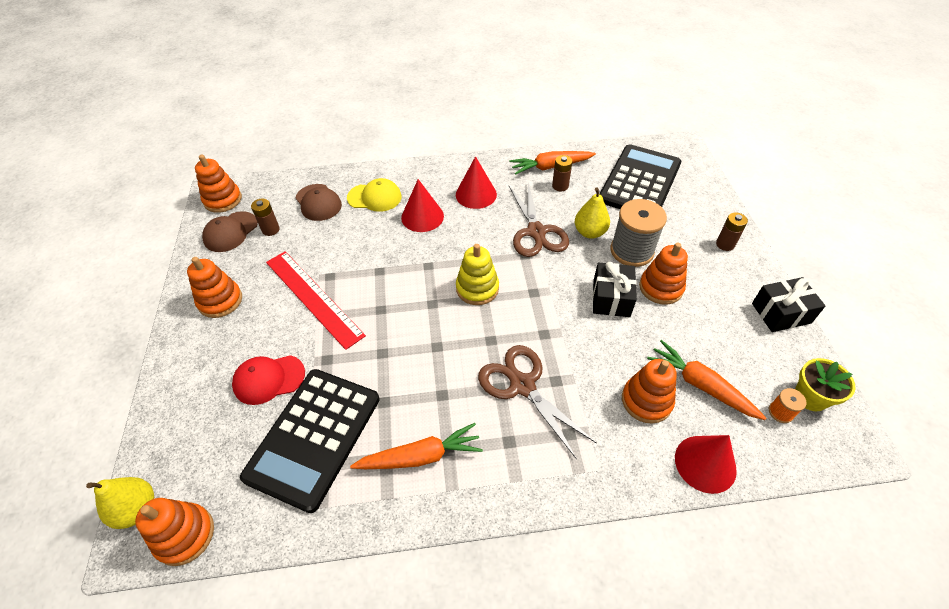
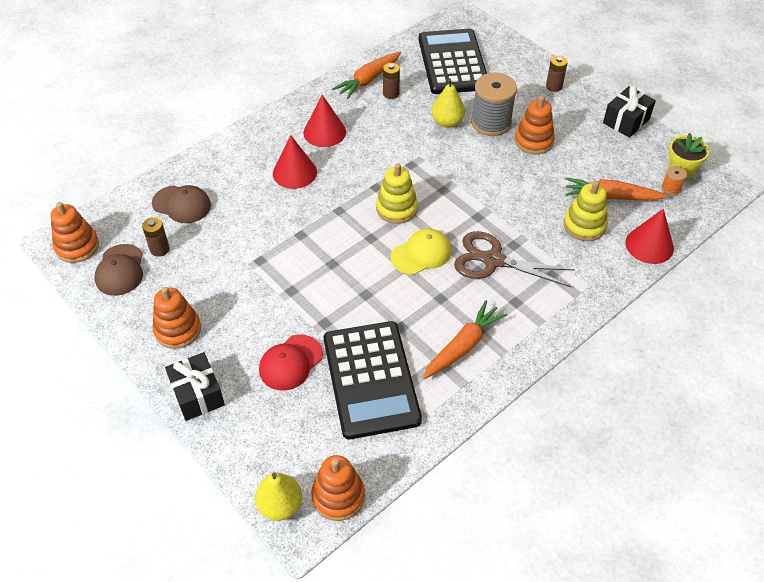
camera: 35 degrees left, 0 degrees up
(313, 297) = (263, 284): red ruler -> none
(374, 197) = (233, 175): yellow cap -> yellow cap (421, 254)
(536, 232) = (404, 141): brown scissors -> none
(611, 298) = (504, 166): black gift -> black gift (197, 394)
(646, 401) = (584, 225): orange stacking toy -> yellow stacking toy

